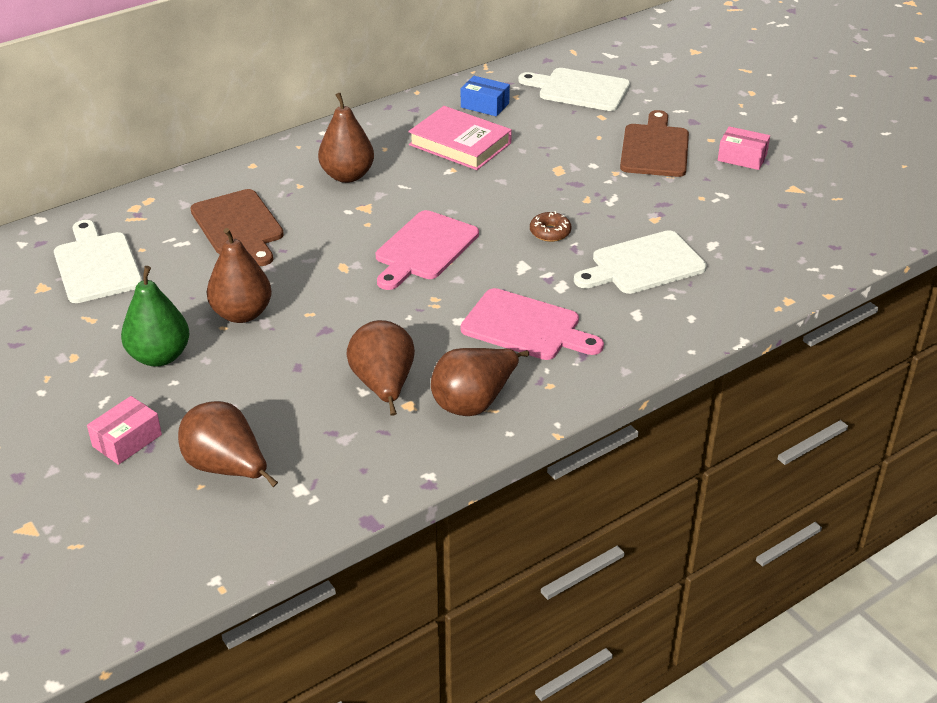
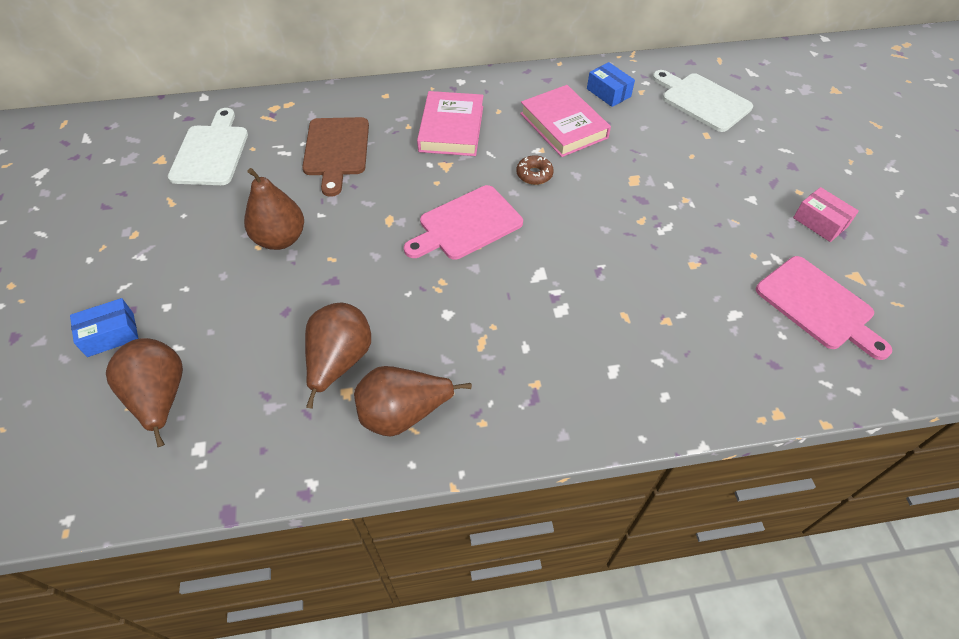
camera: 25 degrees right, 15 degrees up
(127, 440) = (110, 334): pink box -> blue box
(159, 356) = (192, 258): green pear -> none
(347, 176) = (451, 129): brown pear -> pink book
(526, 327) = (501, 344): pink cutting board -> pink cutting board (818, 306)
(550, 232) = (586, 245): brown donut -> brown donut (534, 174)
(643, 264) = (653, 314): white cutting board -> none
(655, 148) = (738, 184): brown cutting board -> none

